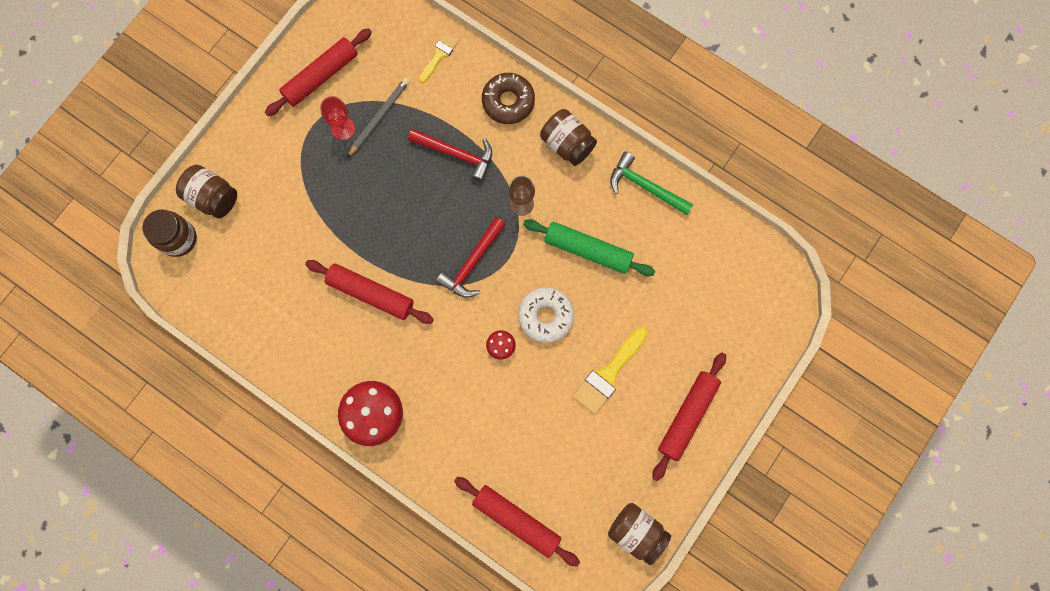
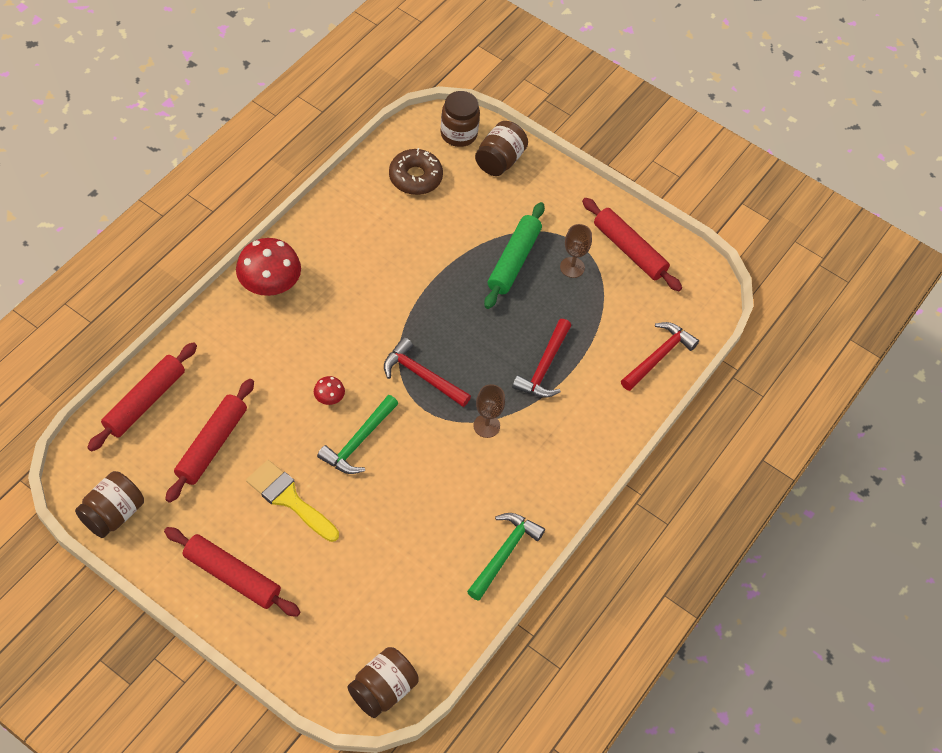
camera: 85 degrees right, 20 degrees down
(343, 128) = (572, 267): red goblet -> brown goblet
(371, 293) = (394, 285): red rolling pin -> red rolling pin (212, 445)
(379, 117) = (585, 299): grey pencil -> none
(439, 55) = (658, 356): yellow brush -> red hammer
(508, 101) = (606, 419): brown donut -> brown donut (415, 177)
(545, 316) = (359, 441): white donut -> green hammer
(567, 144) = (556, 475): brown jar -> brown jar (383, 690)
(588, 250) = (431, 488): green rolling pin -> green rolling pin (514, 261)

